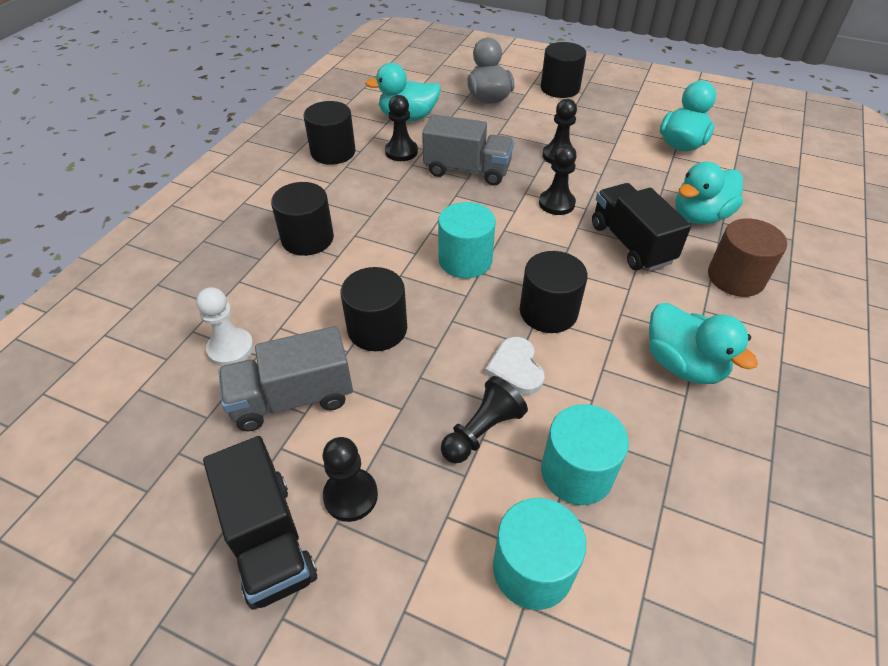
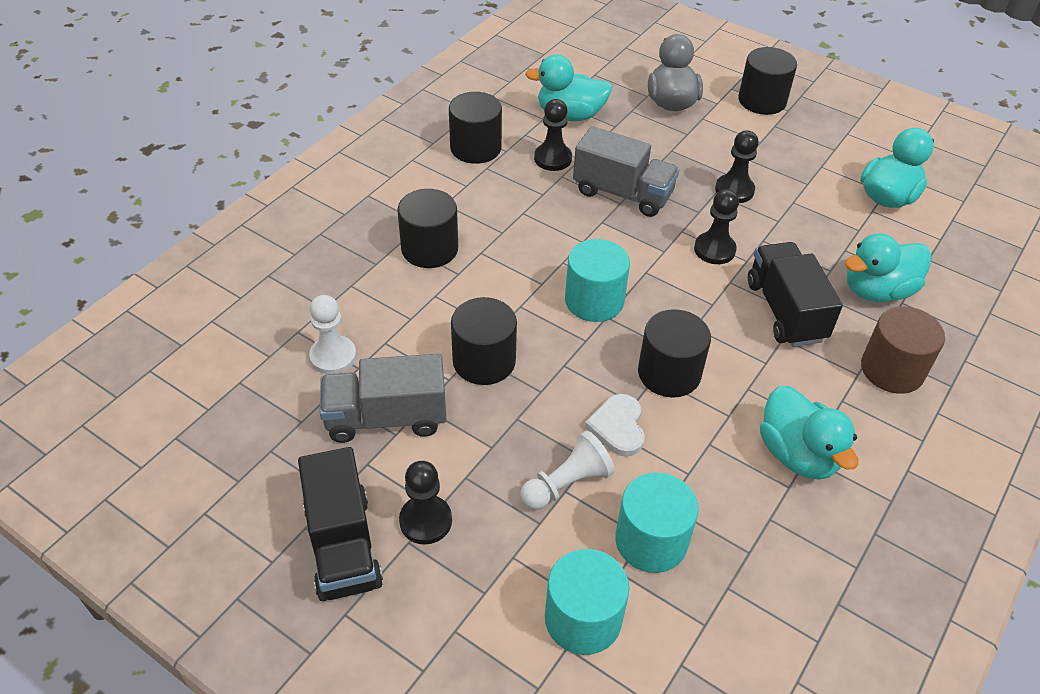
camera: 10 degrees right, 0 degrees up
(482, 431) = (567, 484): black pawn -> white pawn

